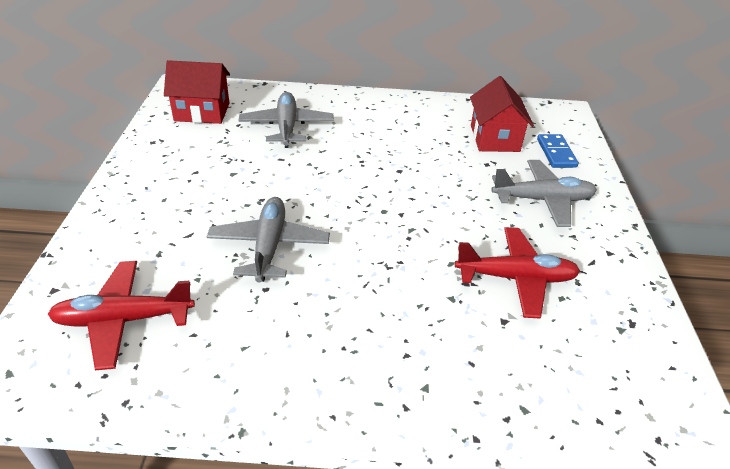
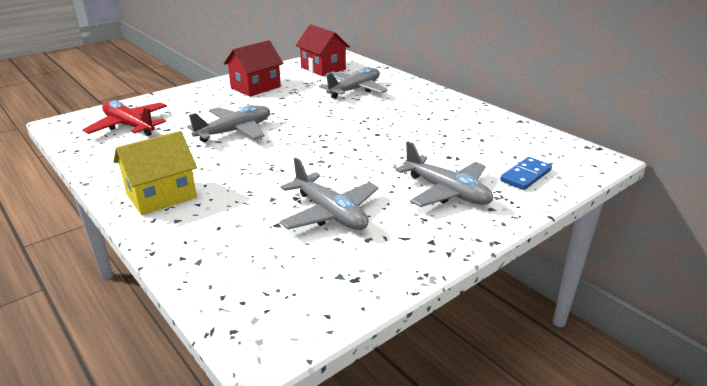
camera: 50 degrees right, 10 degrees down
(356, 375) = (161, 196): none -> yellow house
(494, 138) = (489, 147): red house -> red house (255, 87)
(515, 278) = (330, 213): red plane -> grey plane

